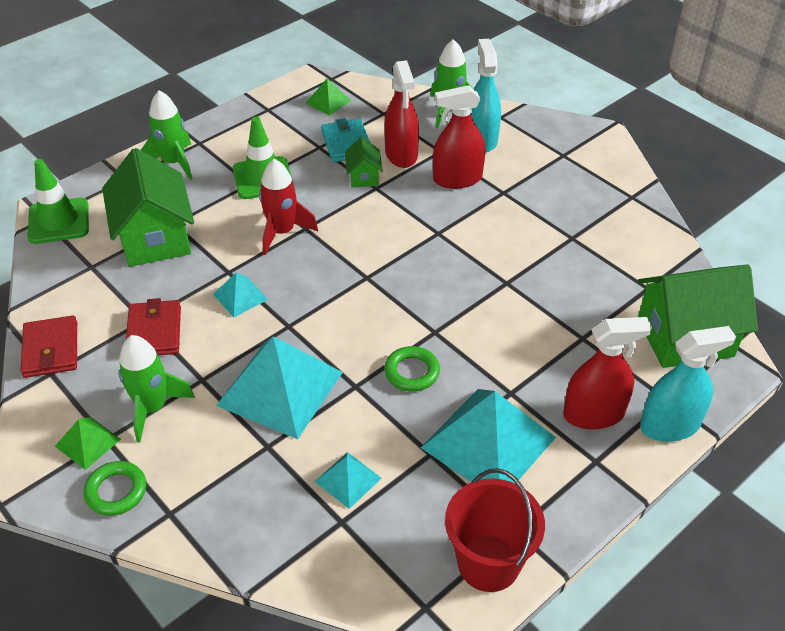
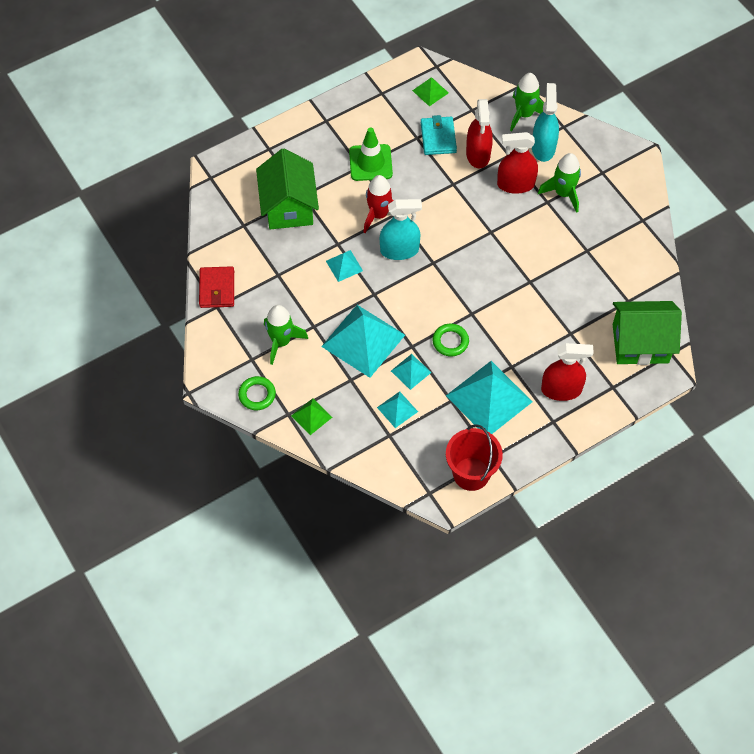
camera: 10 degrees right, 15 degrees up
(58, 221) = (221, 182): green traffic cone -> none
(87, 442) = (240, 360): green pyramid -> green pyramid (311, 416)
(154, 332) = (284, 285): red wallet -> none
(174, 163) = (305, 138): green rocket -> green rocket (563, 193)
(360, 421) = (411, 371): none -> turquoise pyramid
(364, 177) = (446, 172): green house -> none
(669, 425) = (607, 405): turquoise spray bottle -> turquoise spray bottle (399, 250)

